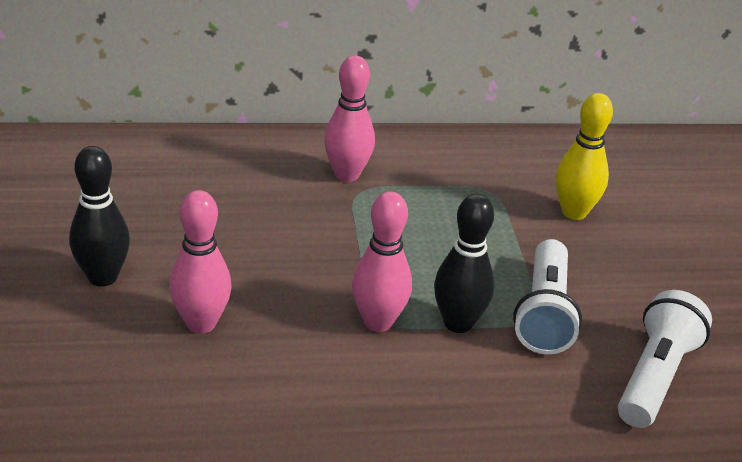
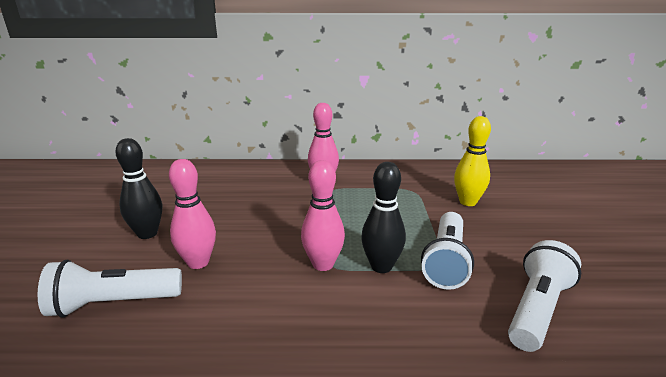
camera: 10 degrees right, 10 degrees down
(111, 387) = (113, 304): none -> white flashlight

